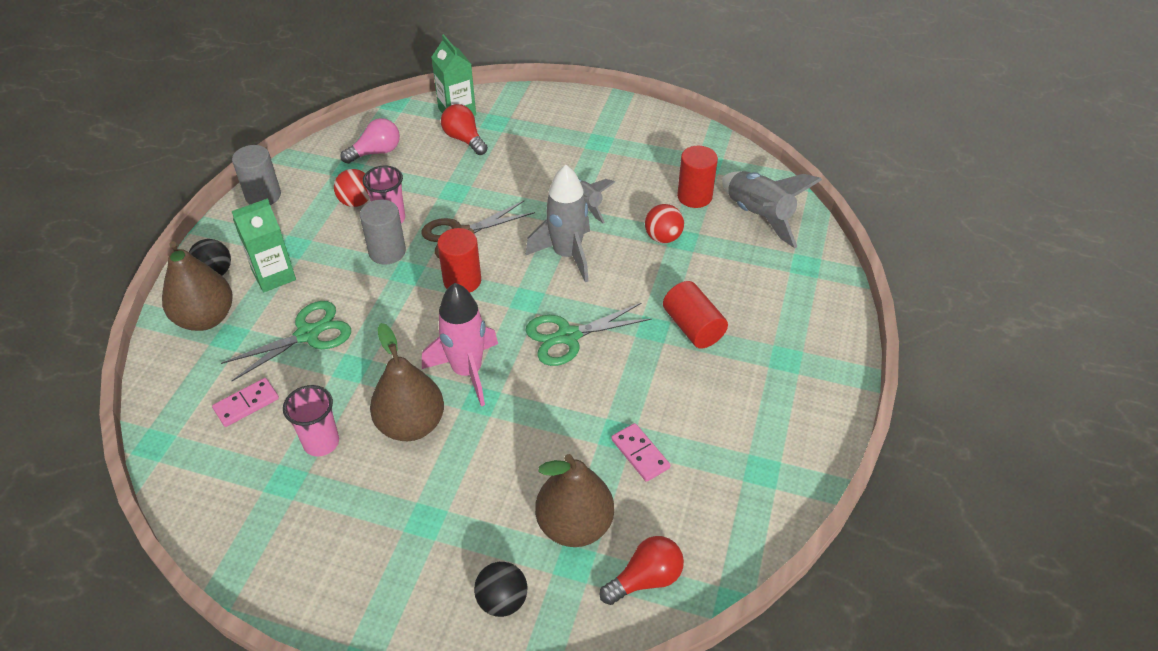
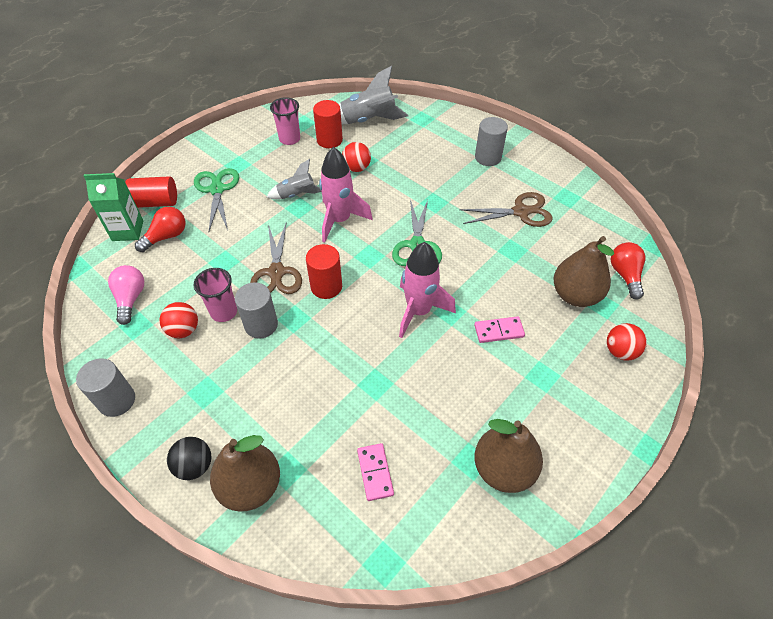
camera: 65 degrees left, 5 degrees up
(274, 275) = (232, 416): green carton -> none
(308, 334) = (321, 406): green scissors -> green scissors (217, 189)
(321, 442) = (443, 425): pink cup -> pink cup (289, 139)
(411, 424) = (452, 360): brown pear -> brown pear (503, 469)
(464, 139) = (166, 236): red light bulb -> red light bulb turned 150 degrees clockwise
(502, 600) = (620, 351): black ball -> red ball
(566, 255) = (340, 220): grey rocket -> pink rocket
(640, 454) = (533, 245): pink domino -> pink domino (499, 331)
(693, 327) = (444, 184): red cylinder -> red cylinder (156, 202)
(695, 424) = (521, 212): none -> brown scissors
(779, 357) = (488, 157): none -> grey cylinder

